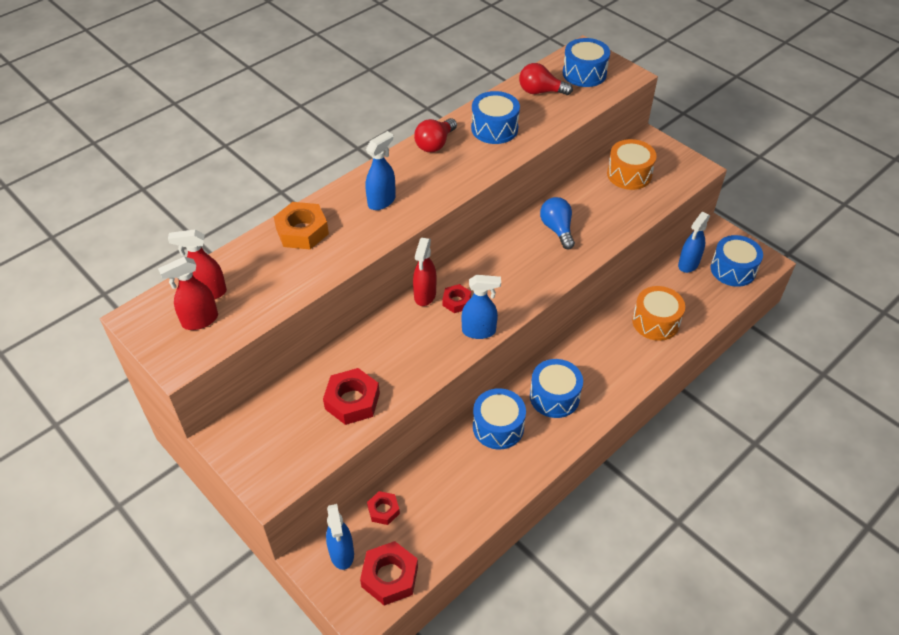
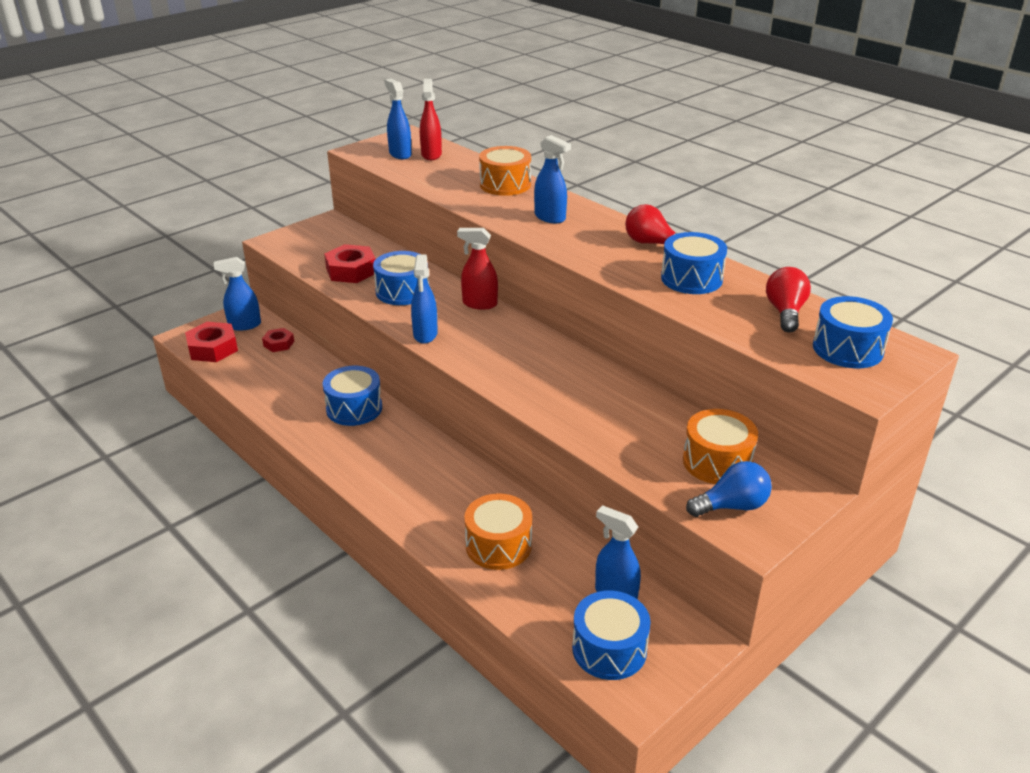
camera: 90 degrees right, 15 degrees down
(200, 320) = (400, 154): red spray bottle -> blue spray bottle
(302, 231) = (505, 184): orange nut -> orange drum
(456, 301) = (469, 322): red nut -> none
(554, 397) = (387, 449): blue drum -> blue drum (402, 291)
(557, 229) = (589, 392): blue light bulb -> blue light bulb (732, 506)

